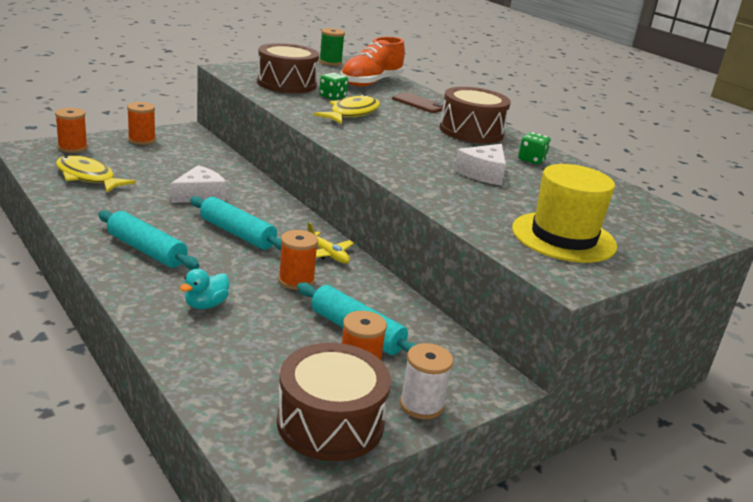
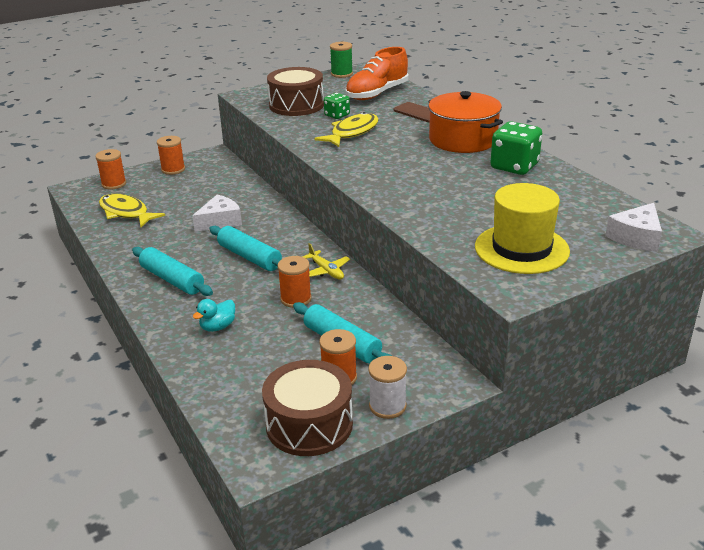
camera: 10 degrees right, 5 degrees up
(471, 131) = (463, 140): brown drum -> orange pot
(483, 173) = (463, 187): white cheese -> white cheese (636, 237)
(531, 160) = (514, 166): green dice -> green dice, size x1.73

